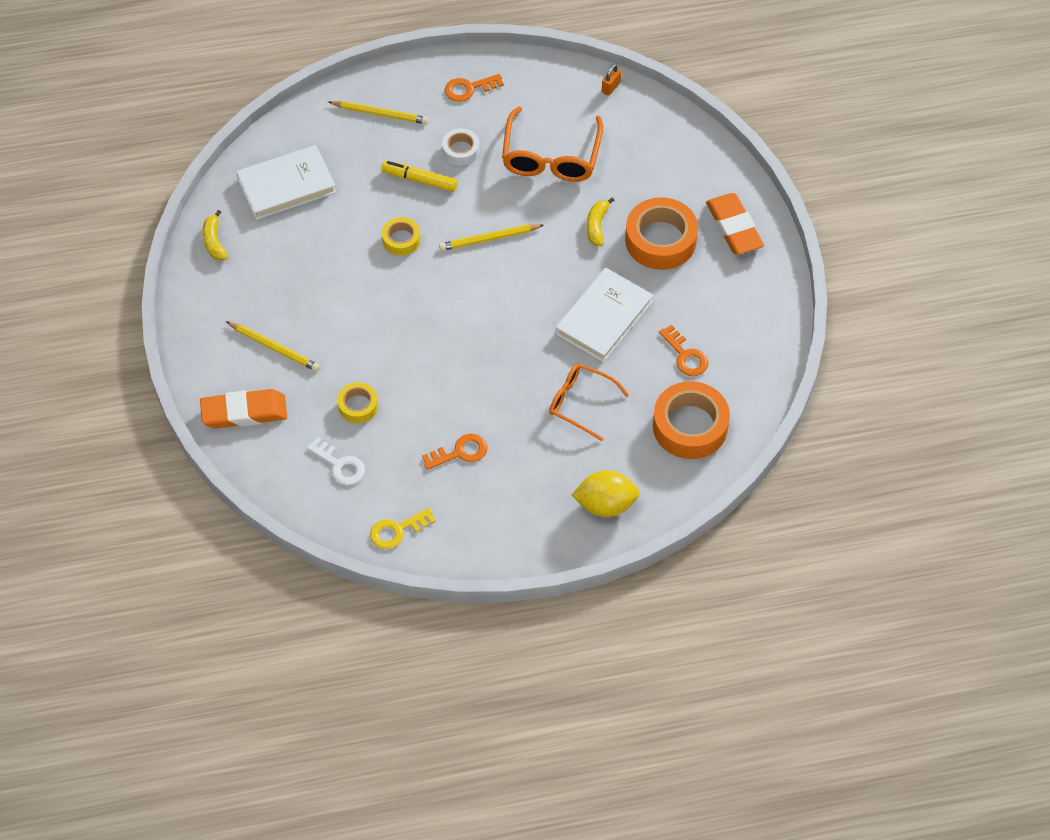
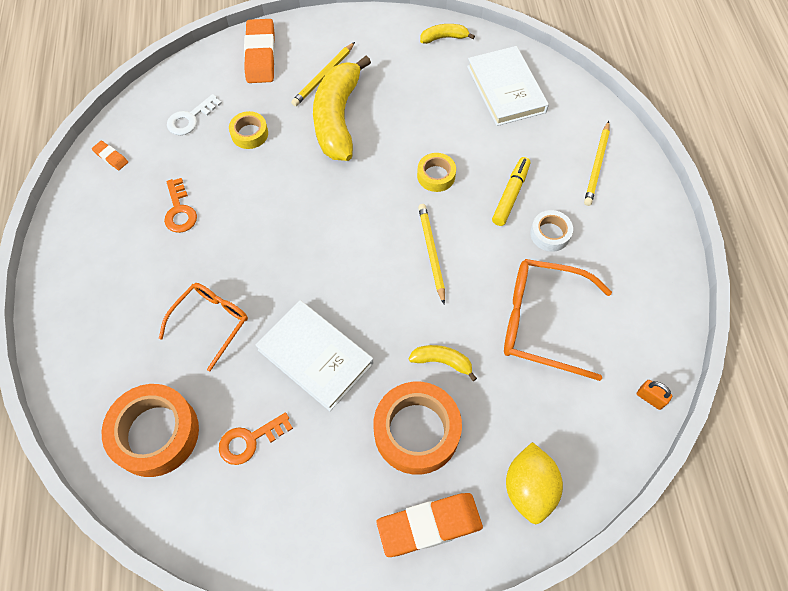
camera: 95 degrees right, 5 degrees up
(333, 329) = (337, 118): none -> yellow banana
(397, 530) = (111, 157): yellow key -> orange eraser
(469, 89) = (636, 247): orange key -> none
(605, 505) = (83, 335): yellow lemon -> yellow lemon (529, 488)

